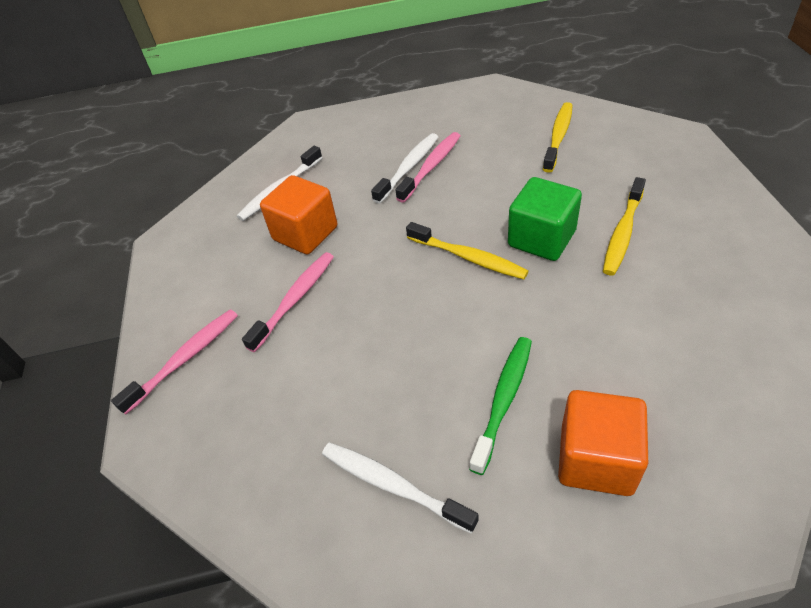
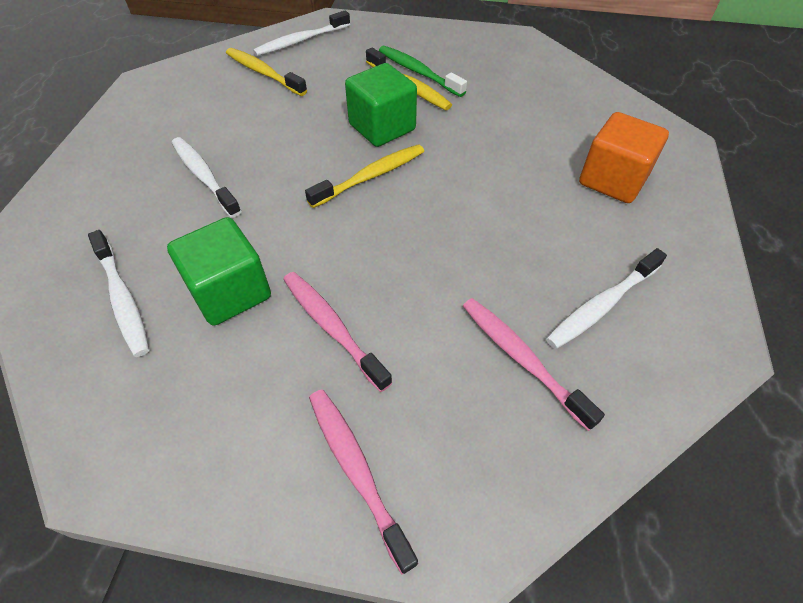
camera: 75 degrees left, 5 degrees up
(305, 233) = (230, 292): orange cube -> green cube
(431, 167) = (220, 160): pink toothbrush -> pink toothbrush (522, 359)
(503, 400) = (542, 208): green toothbrush -> green toothbrush (418, 72)
(628, 135) = (301, 41): none -> white toothbrush

